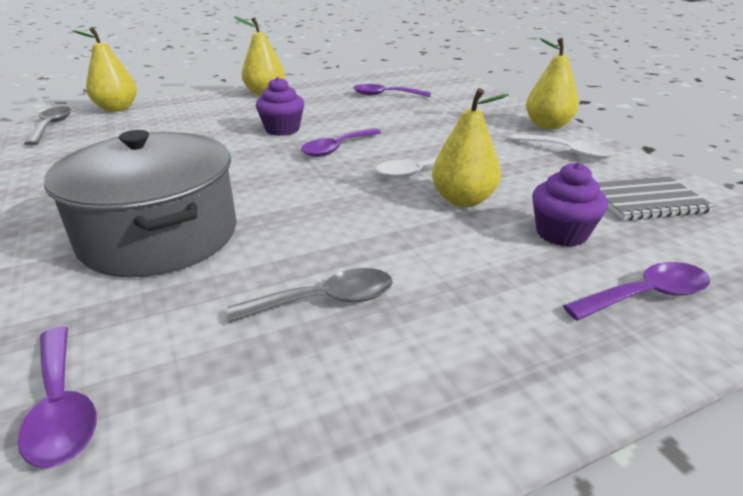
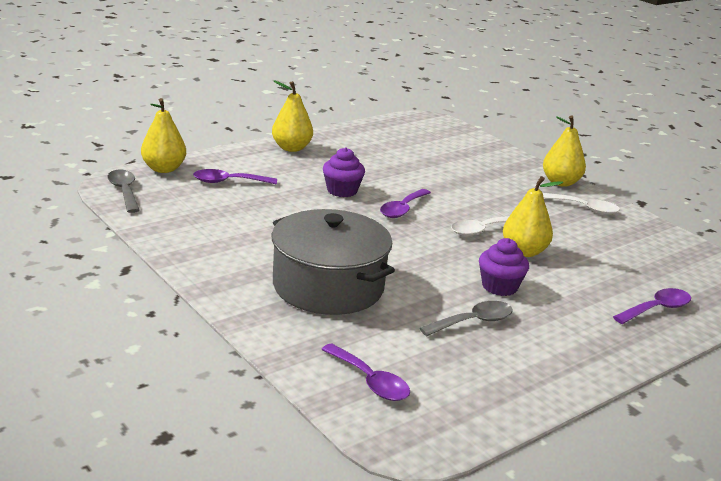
camera: 15 degrees left, 5 degrees down
(385, 95) = (406, 149): purple spoon -> purple spoon (228, 182)
(561, 233) = (598, 273): purple cupcake -> purple cupcake (499, 287)
(646, 201) = (647, 248): grey notebook -> none

